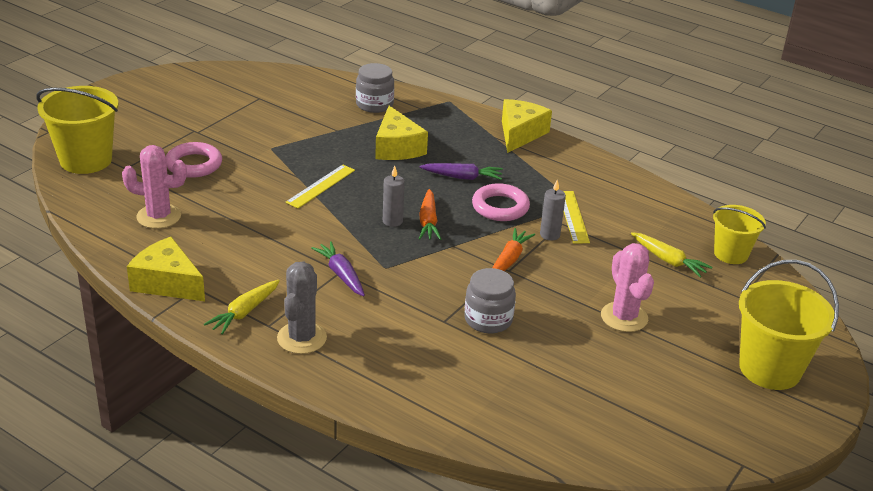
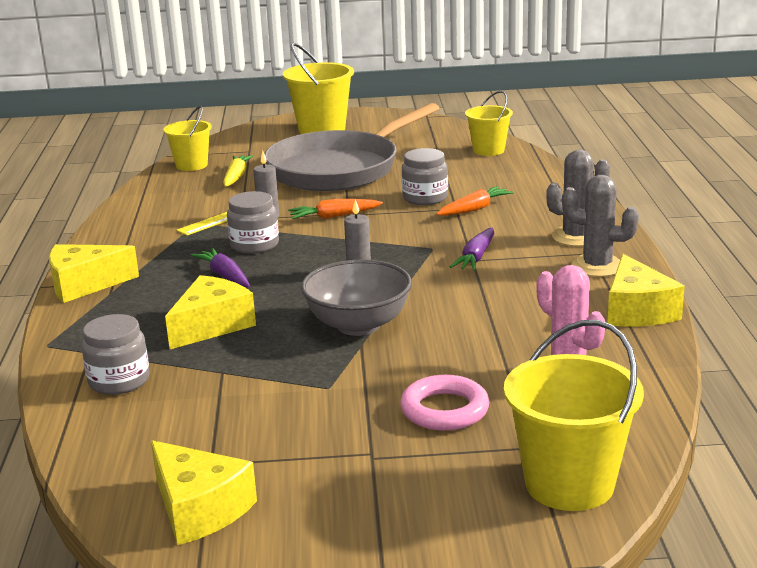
camera: 125 degrees left, 10 degrees down
(231, 84) = (199, 509): none -> yellow cheese
(244, 312) = (597, 266): yellow carrot -> grey cactus
(321, 186) = (358, 325): yellow ruler -> grey bowl
(428, 222) = (332, 260): orange carrot -> orange carrot (474, 209)
(500, 207) = (254, 245): pink ring -> grey jar
(566, 431) = (488, 150): none -> yellow bucket
(624, 317) = (339, 169): pink cactus -> grey pan

